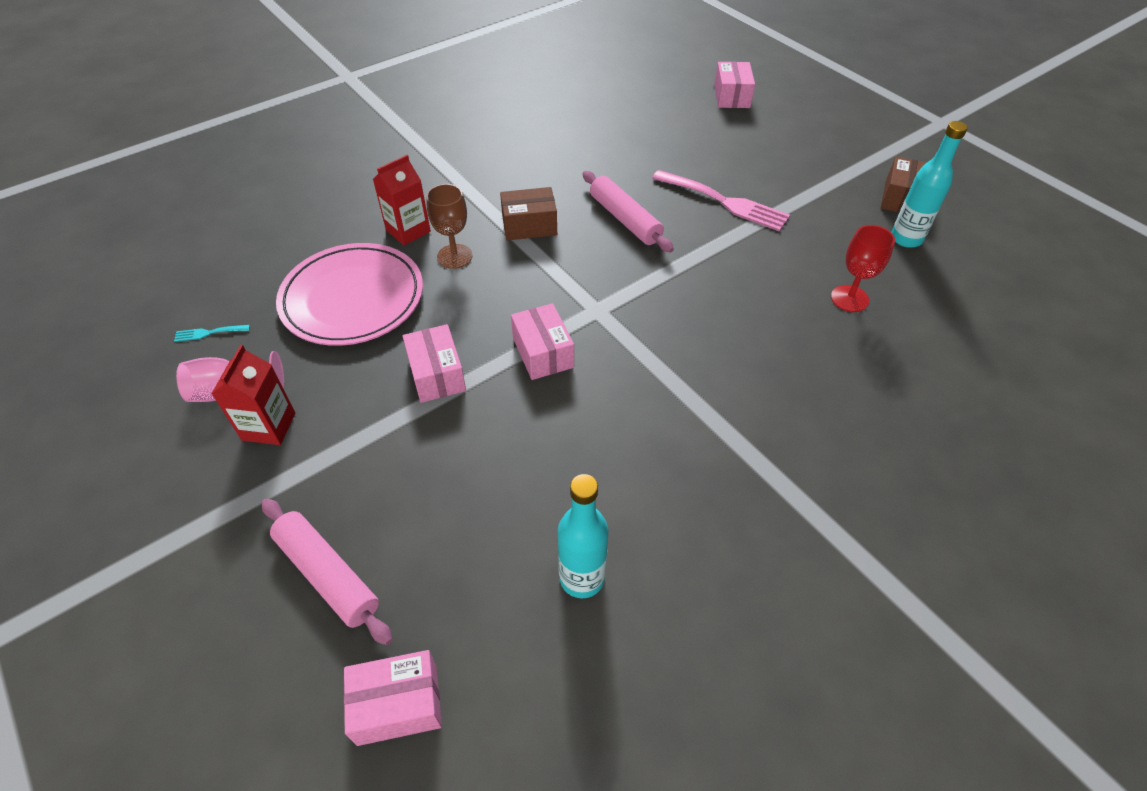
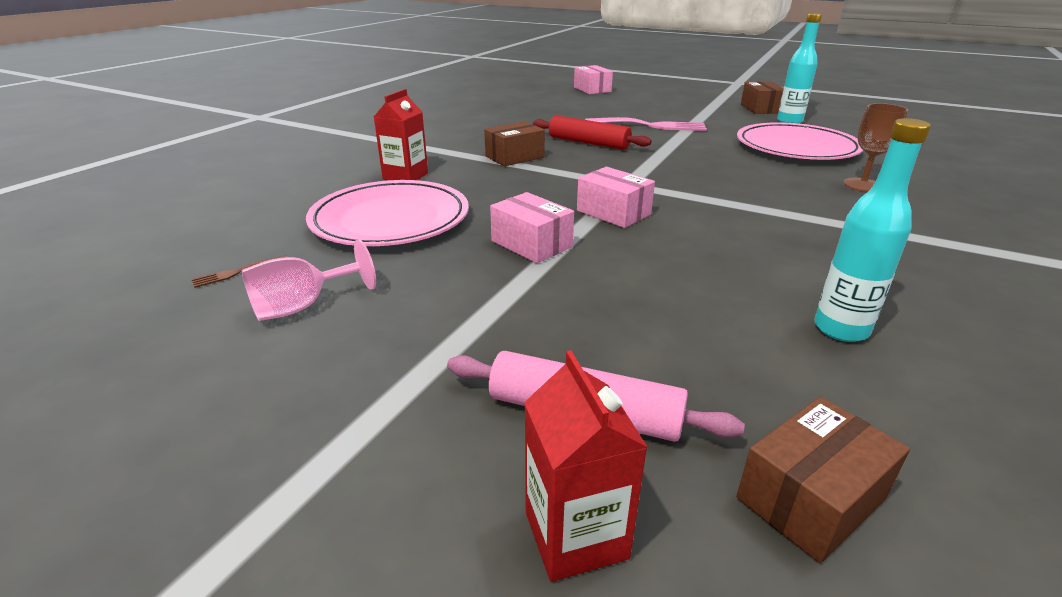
camera: 25 degrees left, 20 degrees down
(209, 333) = (237, 272): turquoise fork -> brown fork
(269, 426) = (381, 319): red carton -> red carton (575, 535)
(398, 704) = (810, 498): pink box -> brown box
(454, 256) = (467, 181): brown goblet -> brown goblet (862, 185)
(625, 219) = (589, 143): pink rolling pin -> red rolling pin
(849, 298) = (796, 147): red goblet -> pink plate

